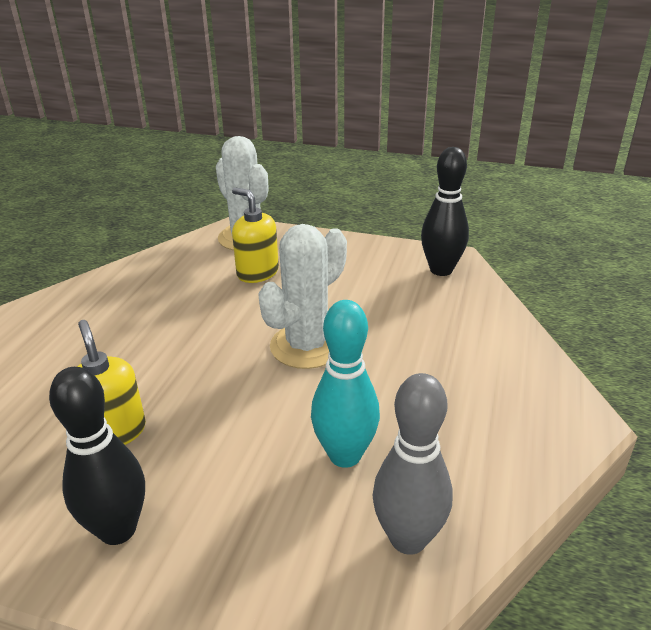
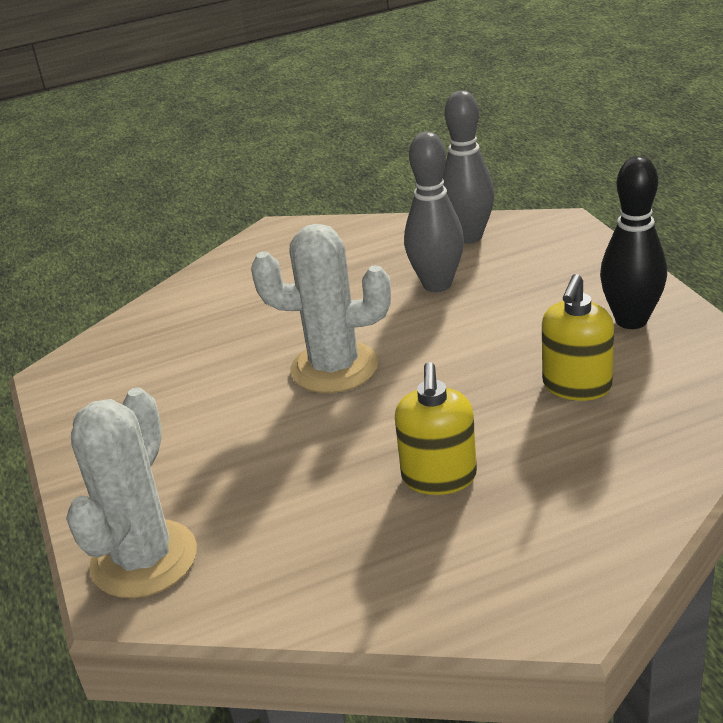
camera: 125 degrees left, 0 degrees up
(257, 273) = (233, 484): yellow soap dispenser -> yellow soap dispenser (439, 477)
(345, 455) = (437, 284): turquoise bowling pin -> grey bowling pin
(441, 270) = (96, 368): black bowling pin -> none

